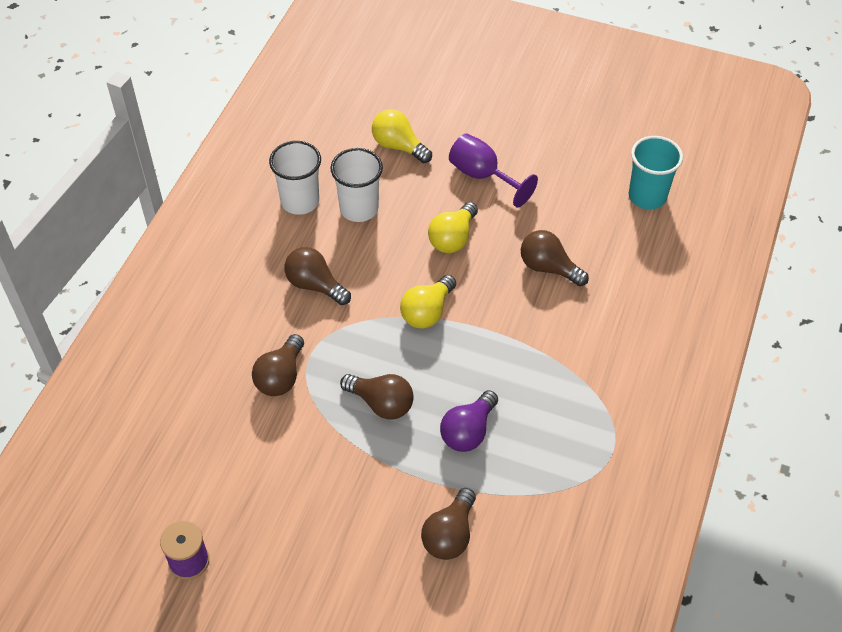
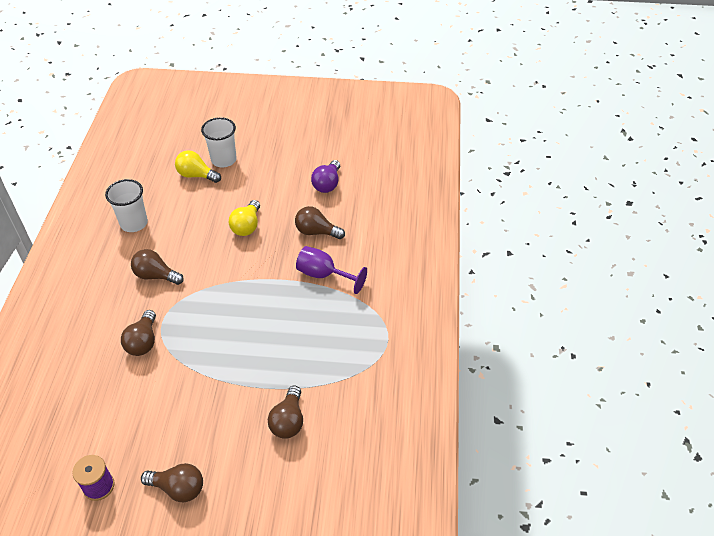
camera: 15 degrees left, 5 degrees down
(359, 208) = (177, 220): white cup -> white cup (224, 160)
(381, 403) = (220, 344): brown light bulb -> brown light bulb (178, 488)
(427, 312) = (239, 277): yellow light bulb -> none
(468, 431) = (286, 349): purple light bulb -> purple light bulb (327, 184)
(482, 176) = (258, 183): purple goblet -> purple goblet (324, 275)
(647, 196) = (371, 175): turquoise cup -> none

